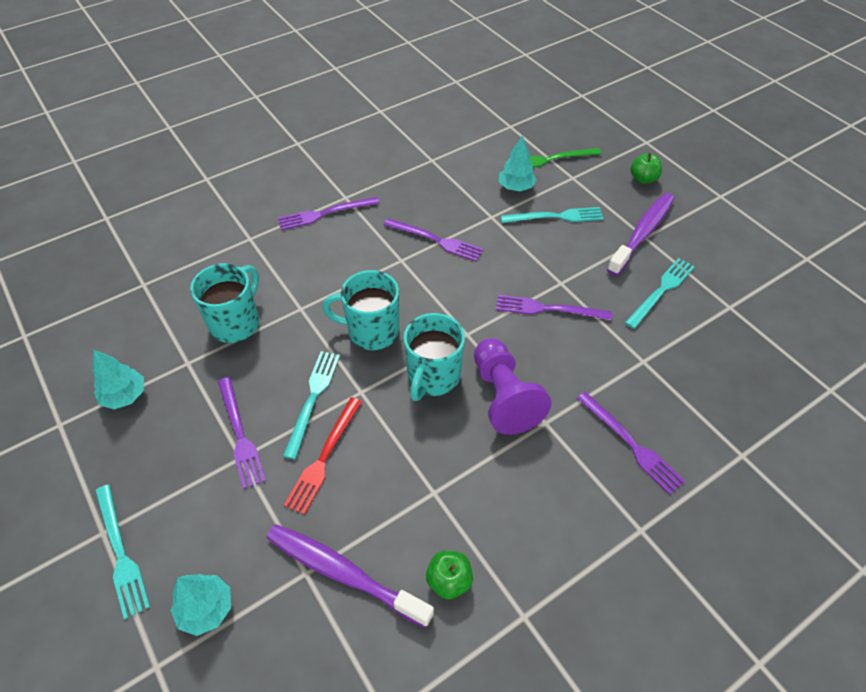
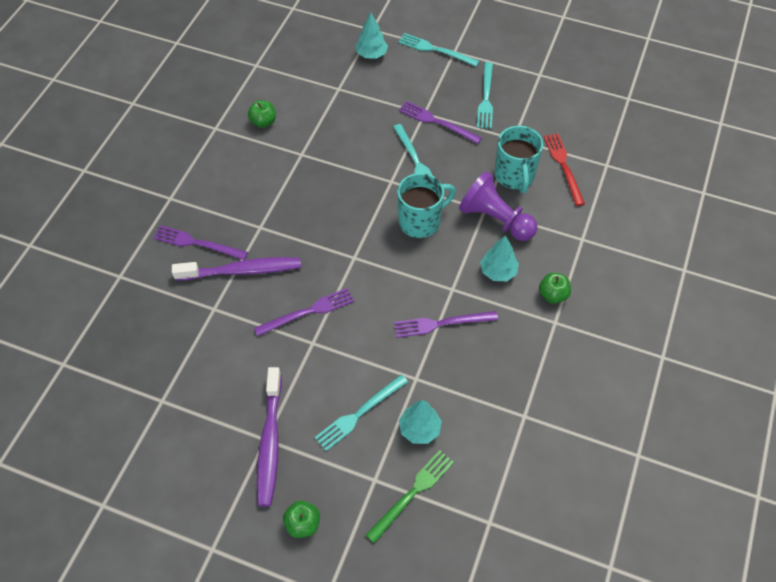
camera: 145 degrees right, 5 degrees up
(125, 396) = (524, 104): turquoise tree -> turquoise tree (498, 271)
(324, 457) = (378, 137): red fork -> red fork (563, 166)
(325, 213) = (553, 295): purple fork -> green apple
(343, 573) = (319, 98): purple toothbrush -> purple toothbrush (242, 271)
(433, 377) = (353, 215): turquoise mug -> none
(504, 396) = (297, 228): purple pawn -> purple pawn (495, 219)
(661, 291) = (226, 383): turquoise fork -> turquoise fork (486, 98)

